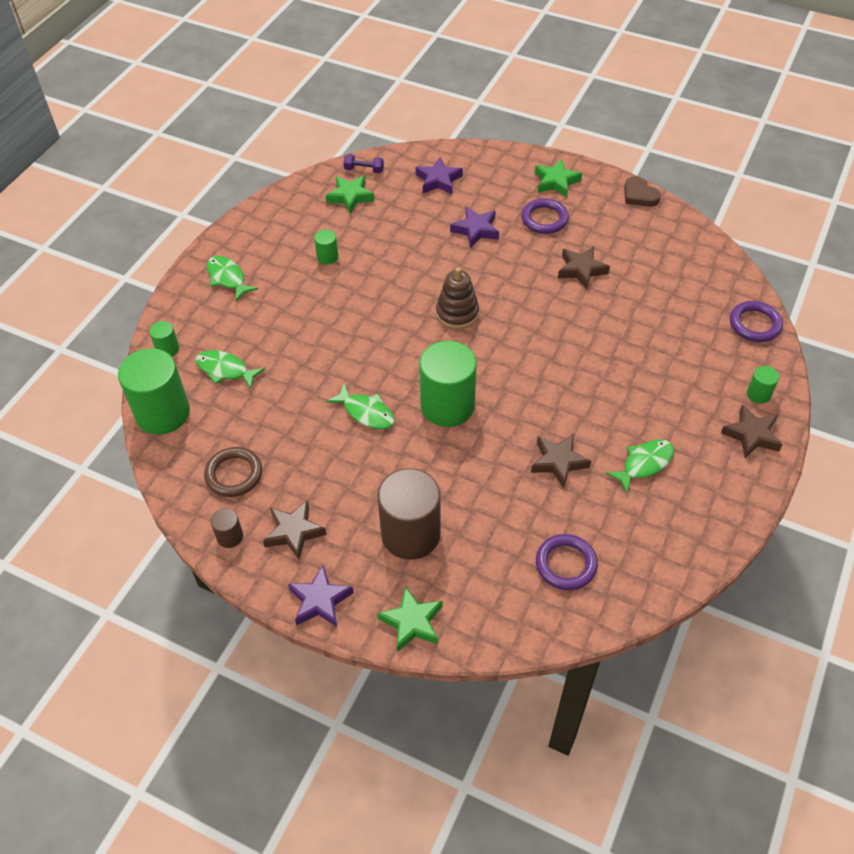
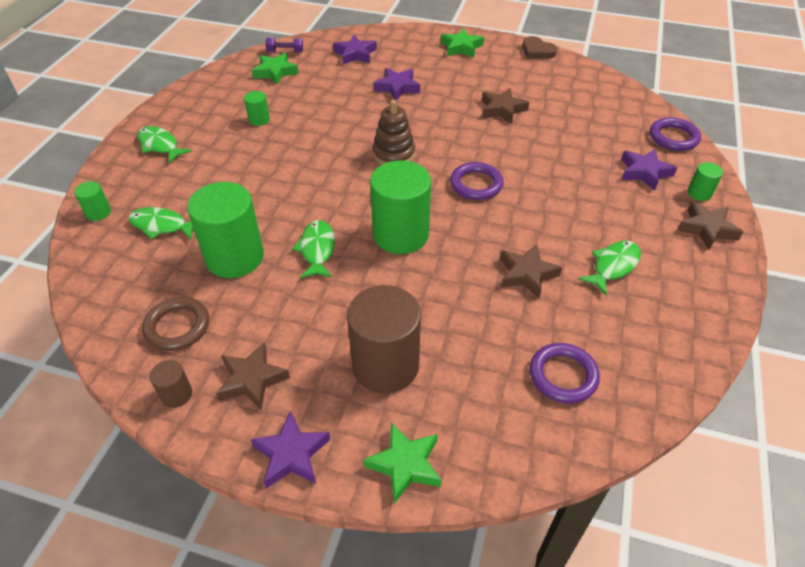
camera: 10 degrees left, 5 degrees down
(163, 413) = (94, 274): green cylinder -> green cylinder (234, 257)
(366, 412) = (317, 249): green fish -> green fish turned 120 degrees counterclockwise
(544, 219) = (458, 75): purple ring -> purple ring (476, 184)
(709, 363) = (644, 172): none -> purple star

